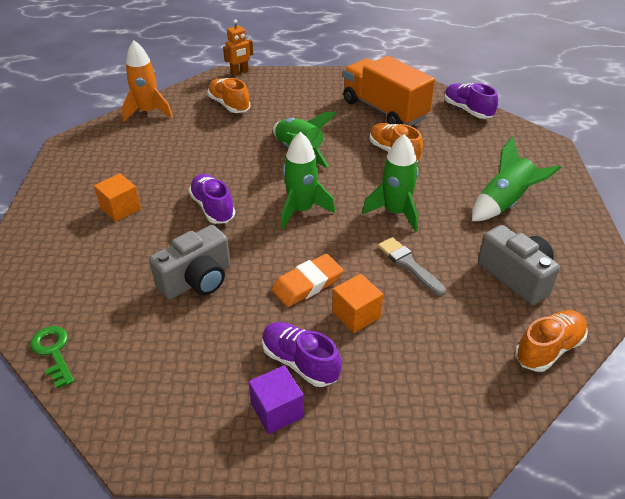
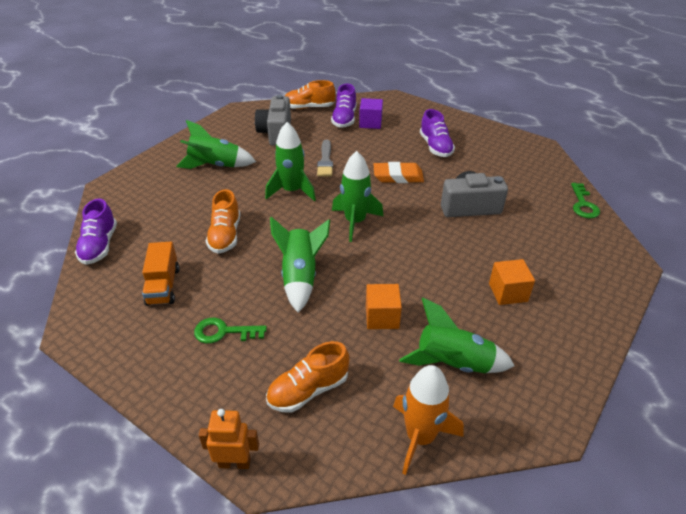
camera: 145 degrees left, 0 degrees up
(145, 148) = (453, 363): none -> green rocket
(213, 208) = (424, 255): purple shoe -> purple shoe (344, 119)
(229, 105) = (308, 390): orange shoe -> orange shoe turned 60 degrees clockwise
(277, 410) = (462, 136): purple cube -> purple cube (370, 123)
(311, 106) = (224, 332): none -> green key
(356, 314) = (385, 152): orange cube -> orange cube (382, 317)
(384, 110) = (163, 286): orange truck -> orange truck, size x0.56

